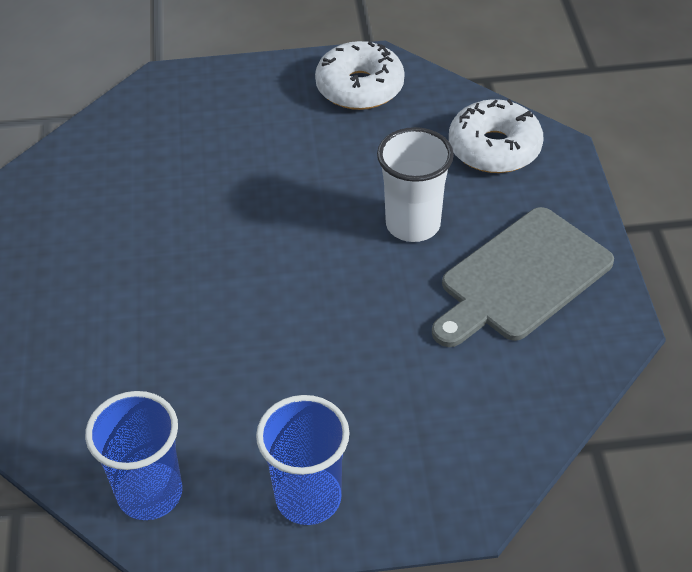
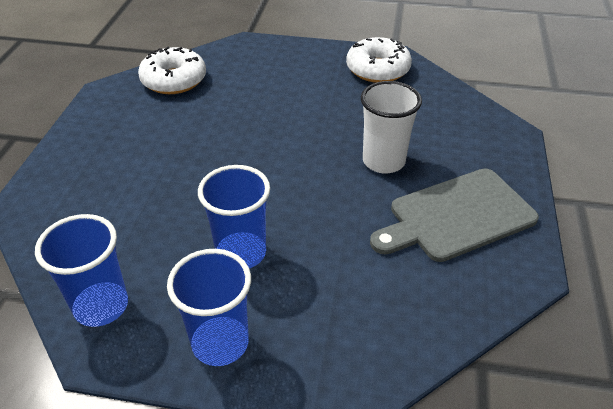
camera: 15 degrees right, 5 degrees down
(287, 387) = (241, 253): none -> blue cup
(494, 148) = (463, 124): white donut -> white donut (174, 80)

